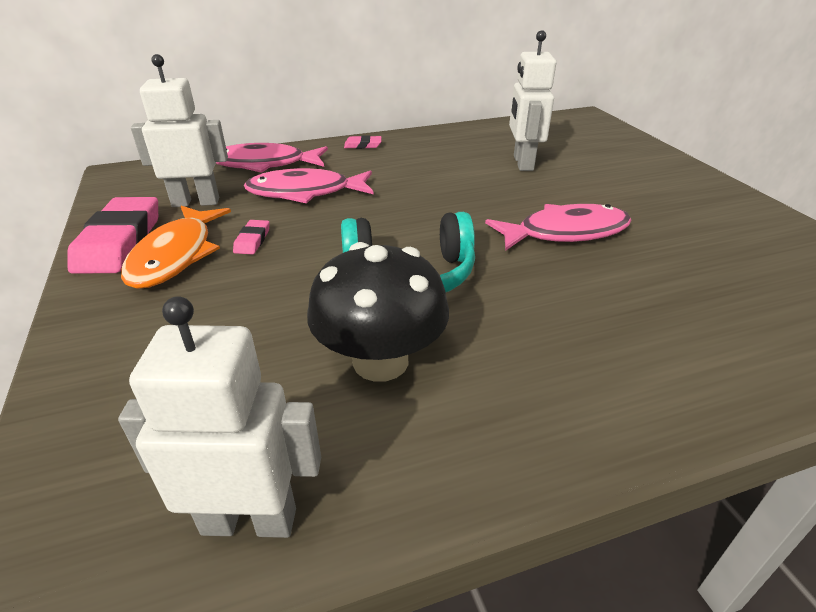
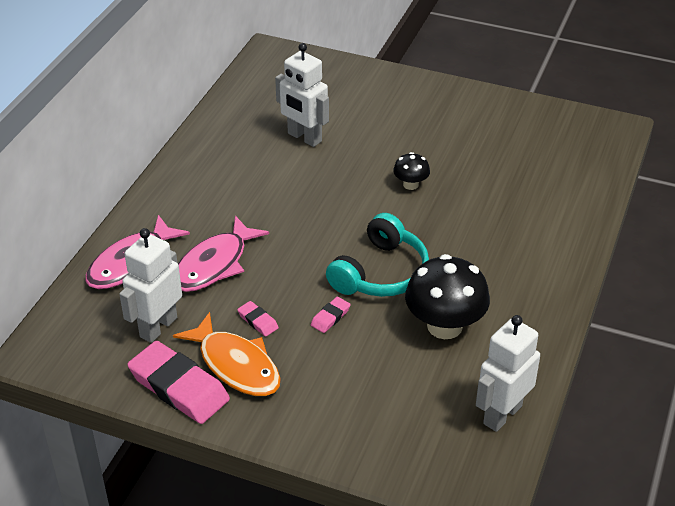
camera: 50 degrees left, 5 degrees up
(363, 145) = (165, 193): pink eraser -> pink eraser (330, 317)
(565, 232) = (410, 184): pink fish -> black mushroom

